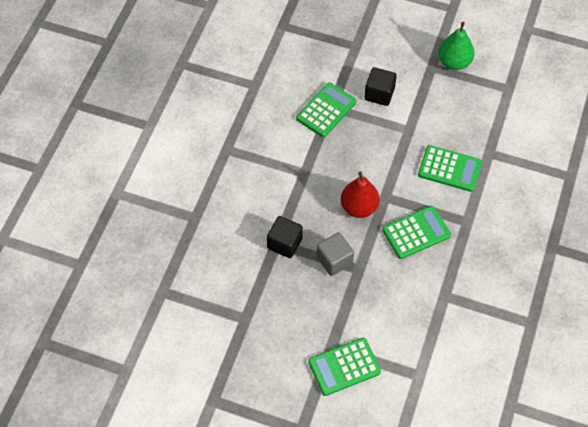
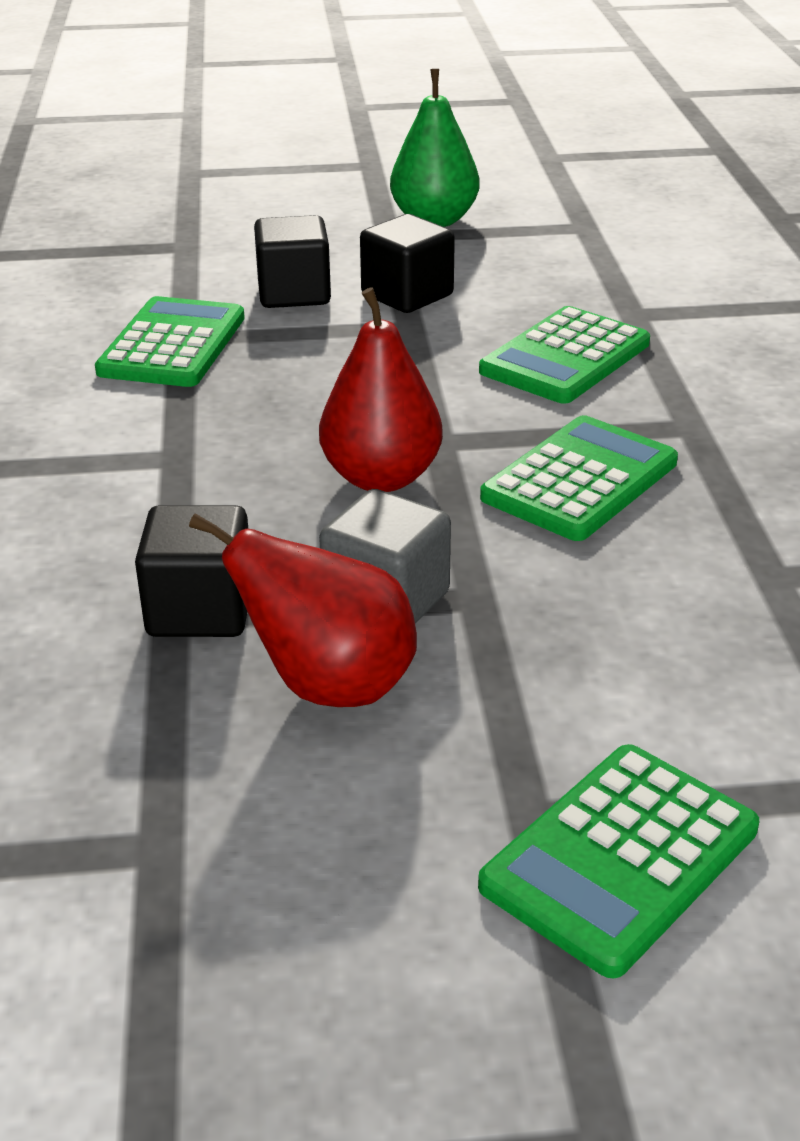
camera: 25 degrees left, 25 degrees down
(305, 285) = (329, 685): none -> red pear
(417, 110) = (407, 295): none -> black cube
(449, 169) = (565, 357): green calculator -> green calculator turned 135 degrees clockwise

